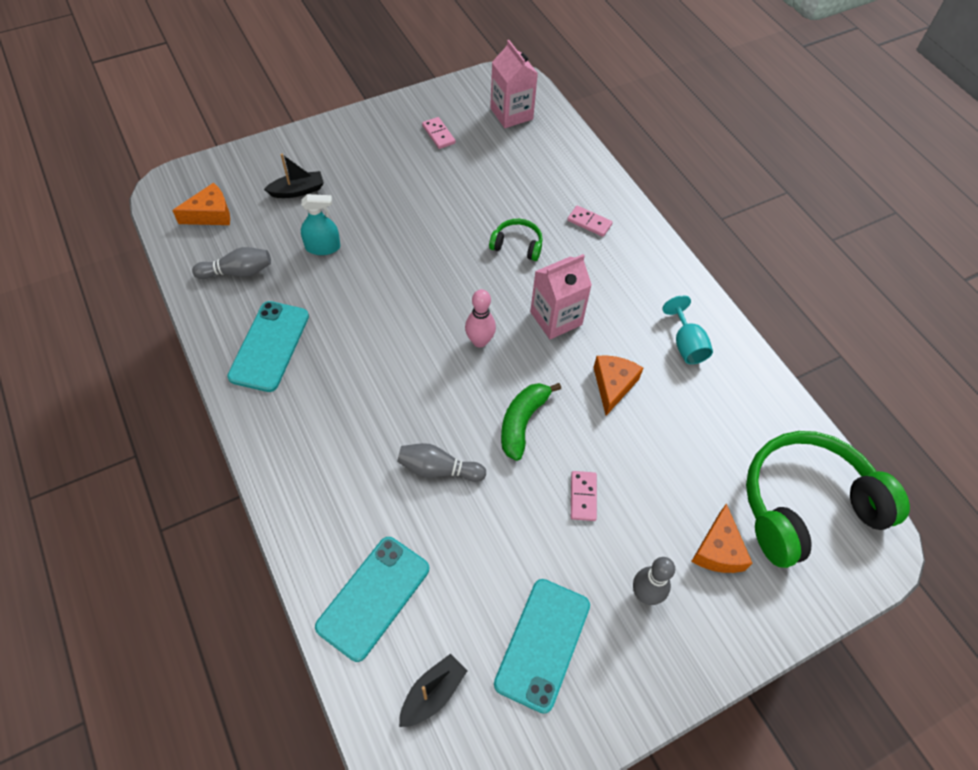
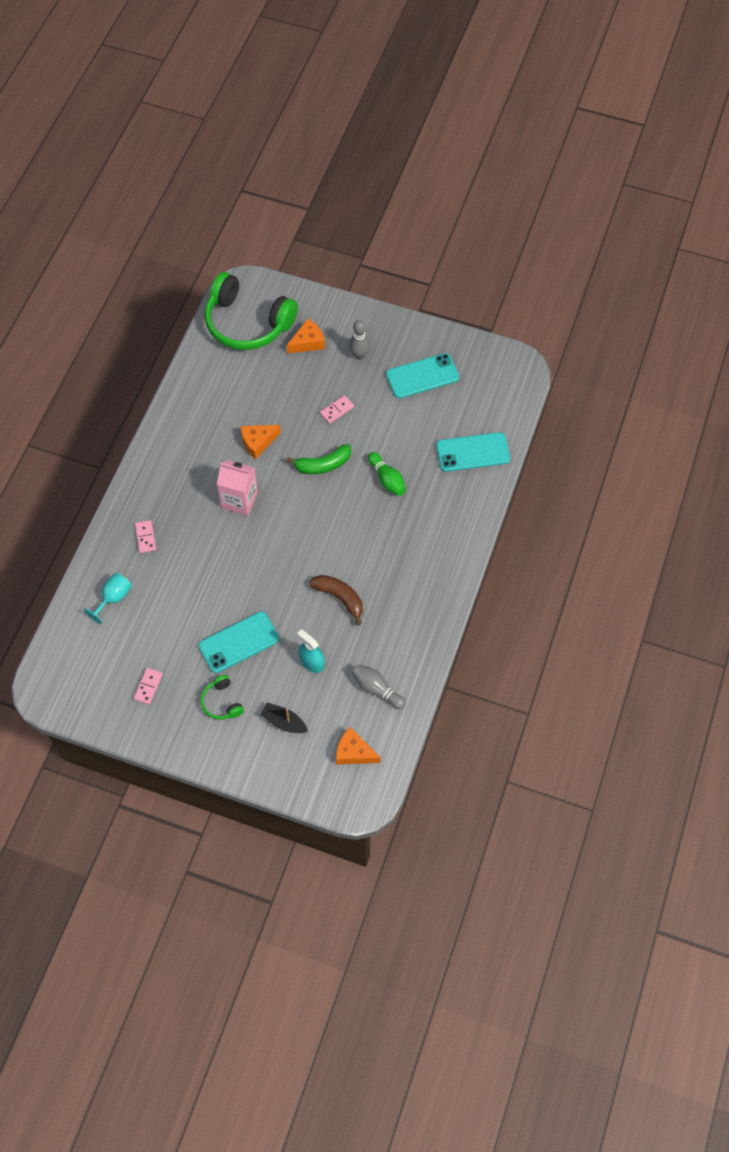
camera: 130 degrees left, 5 degrees up
(269, 346) = (404, 621): turquoise phone -> turquoise phone (239, 642)
(356, 315) = (340, 598): none -> brown banana
(433, 693) = (484, 398): black boat -> none
(438, 469) = (387, 479): grey bowling pin -> green bowling pin
(479, 341) = (293, 523): pink bowling pin -> none
(511, 114) = (82, 660): pink carton -> none
(517, 245) = (203, 560): green headphones -> green headphones (221, 702)
(686, 344) = (195, 428): turquoise goblet -> turquoise goblet (113, 598)

